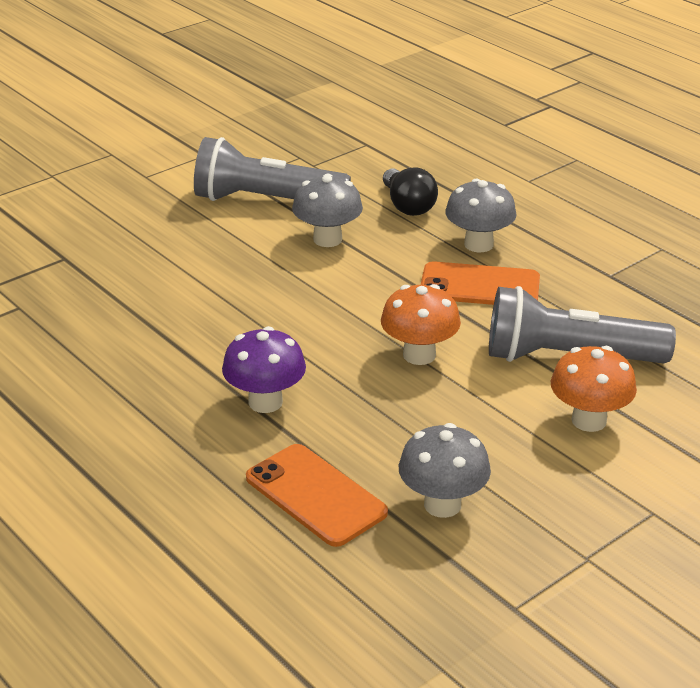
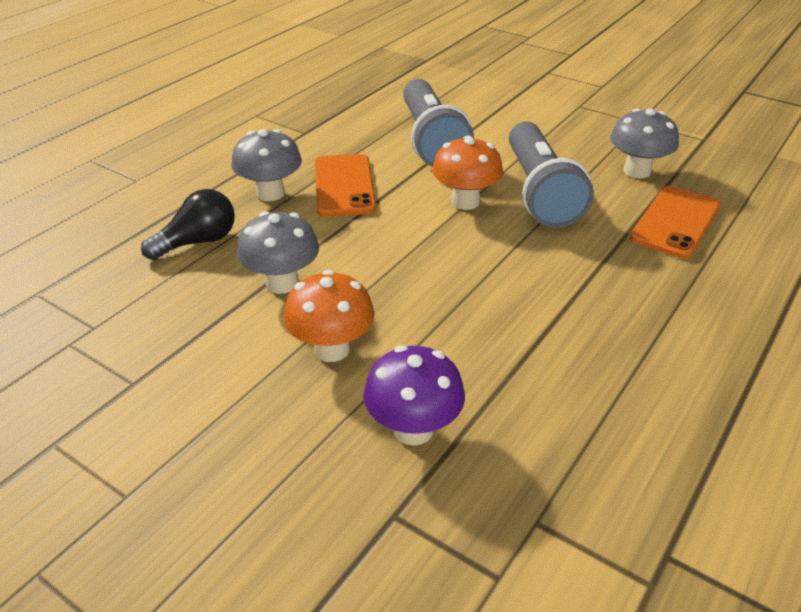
camera: 105 degrees left, 5 degrees up
(265, 402) = (584, 268): purple mushroom -> purple mushroom (413, 429)
(266, 201) = (196, 348): grey flashlight -> grey flashlight (539, 192)
(589, 420) = (503, 129): orange mushroom -> orange mushroom (331, 349)

